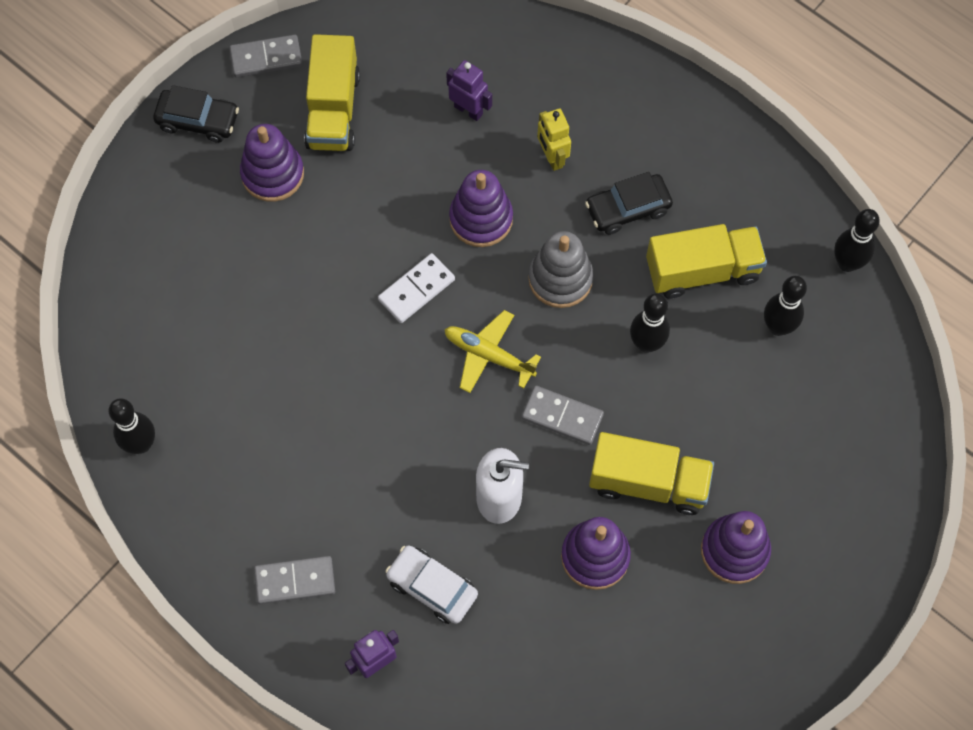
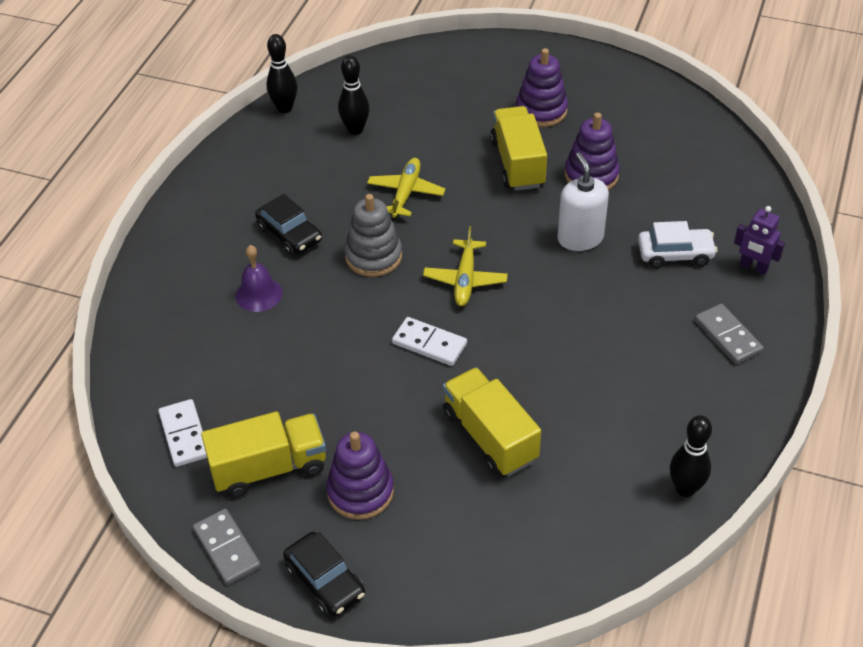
camera: 110 degrees left, 20 degrees down
(198, 120) = (325, 581): black car -> black car turned 150 degrees clockwise
(402, 54) = (184, 435): none -> white domino
(432, 587) = (675, 254): white car -> white car turned 105 degrees counterclockwise
(468, 110) = (231, 365): purple robot -> none
(481, 219) = (340, 322): purple stacking toy -> none
(552, 157) = (258, 294): yellow robot -> purple bell
(562, 416) = (493, 222): grey domino -> none
(646, 344) = (405, 193): black bowling pin -> yellow plane
(702, 271) = (327, 179): yellow truck -> yellow truck (490, 436)

